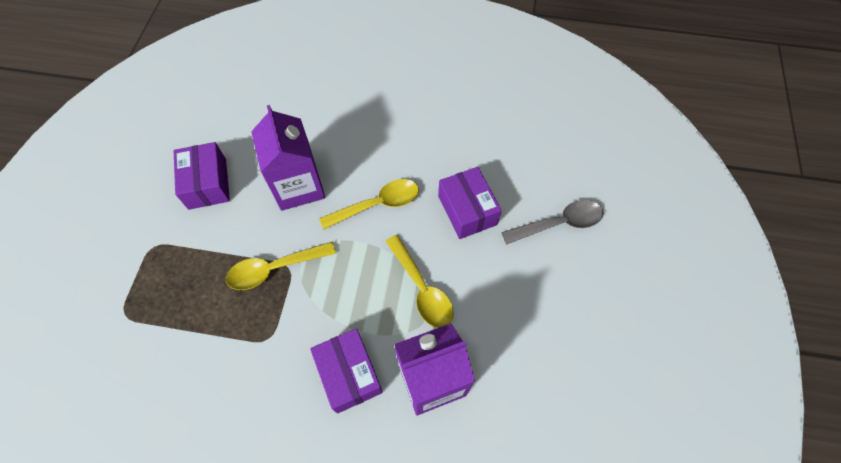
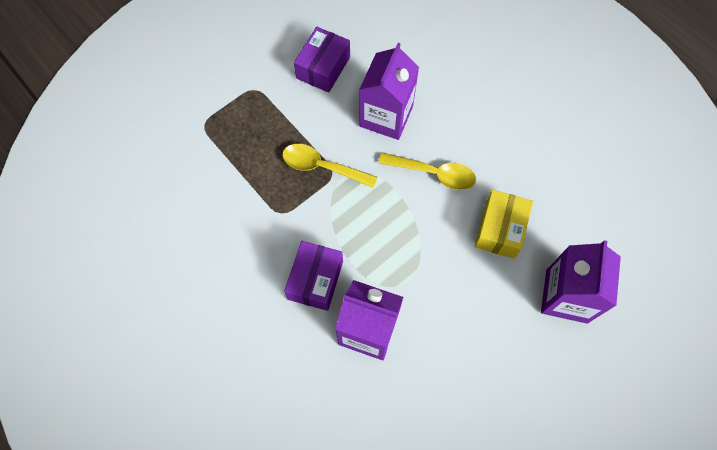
camera: 40 degrees right, 5 degrees up
(422, 289) = (414, 262): yellow spoon -> none
(467, 210) = (500, 229): purple box -> yellow box
(559, 223) = (566, 296): grey spoon -> purple carton

